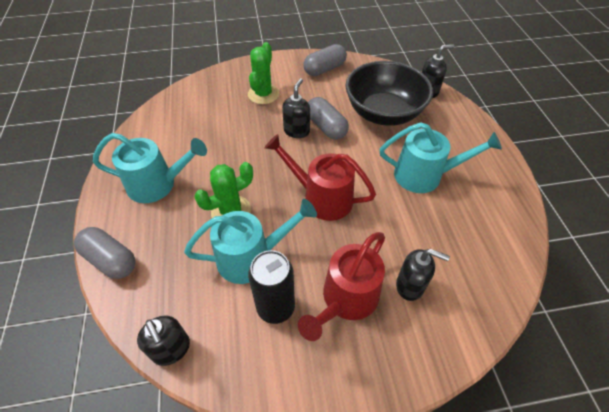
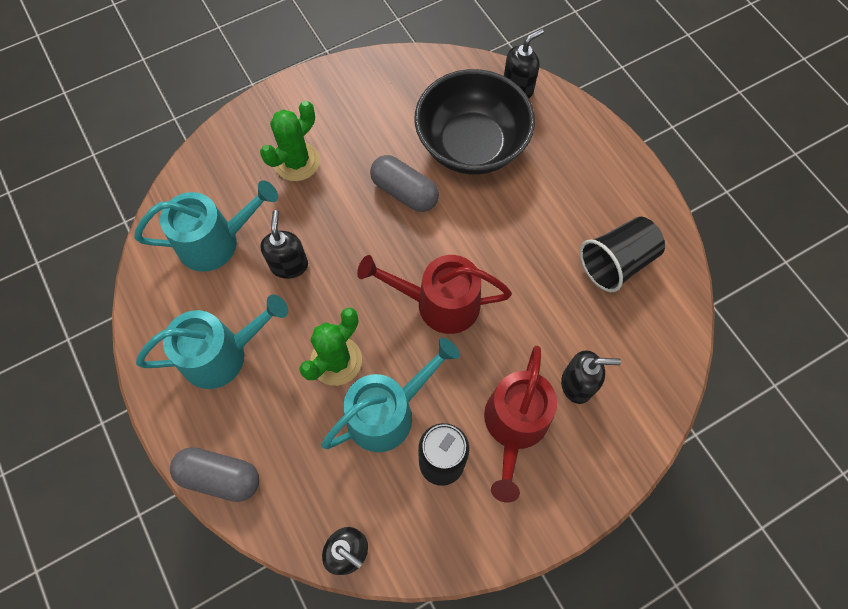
camera: 20 degrees left, 15 degrees up
(263, 94) = (296, 162): green cactus -> green cactus turned 45 degrees clockwise
(296, 131) = (368, 211): black soap dispenser -> black soap dispenser (289, 265)
(324, 69) = (365, 89): grey capsule -> none
(424, 175) = (551, 229): turquoise watering can -> turquoise watering can (216, 242)
(470, 210) = (616, 262): none -> black cup

